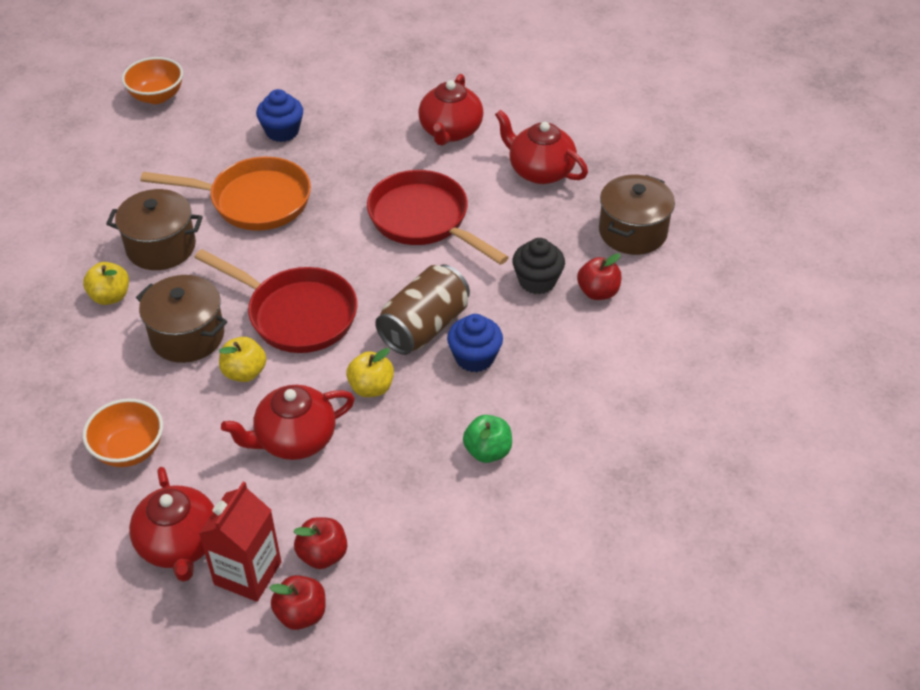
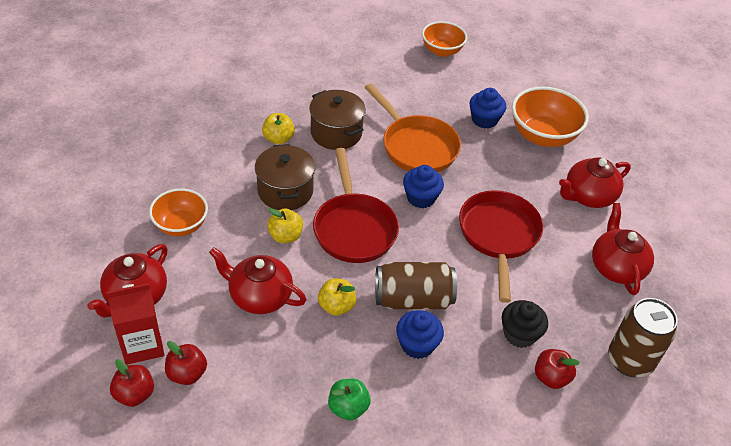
camera: 45 degrees right, 0 degrees up
(318, 241) = (421, 198): none -> blue cupcake
(350, 108) = (542, 136): none -> orange bowl
(632, 232) = (629, 360): brown pot -> brown can

